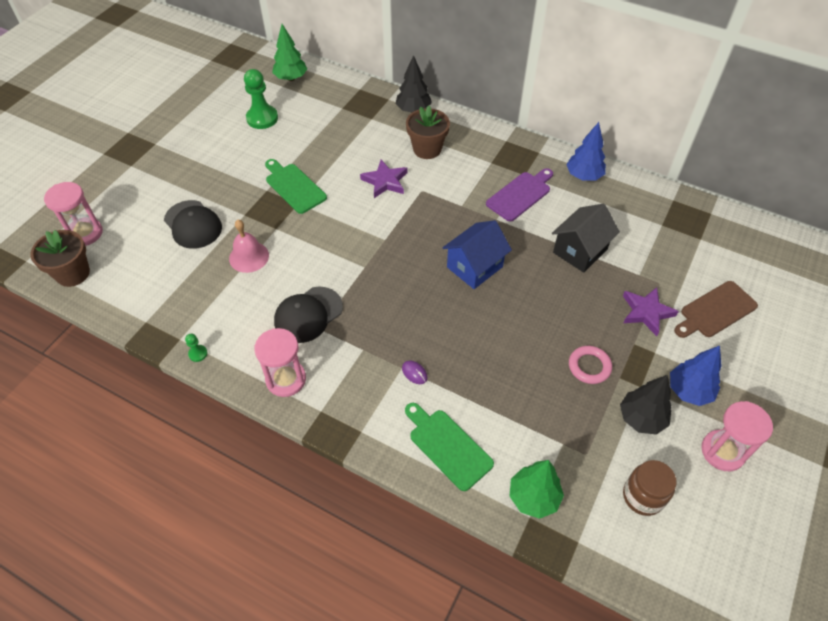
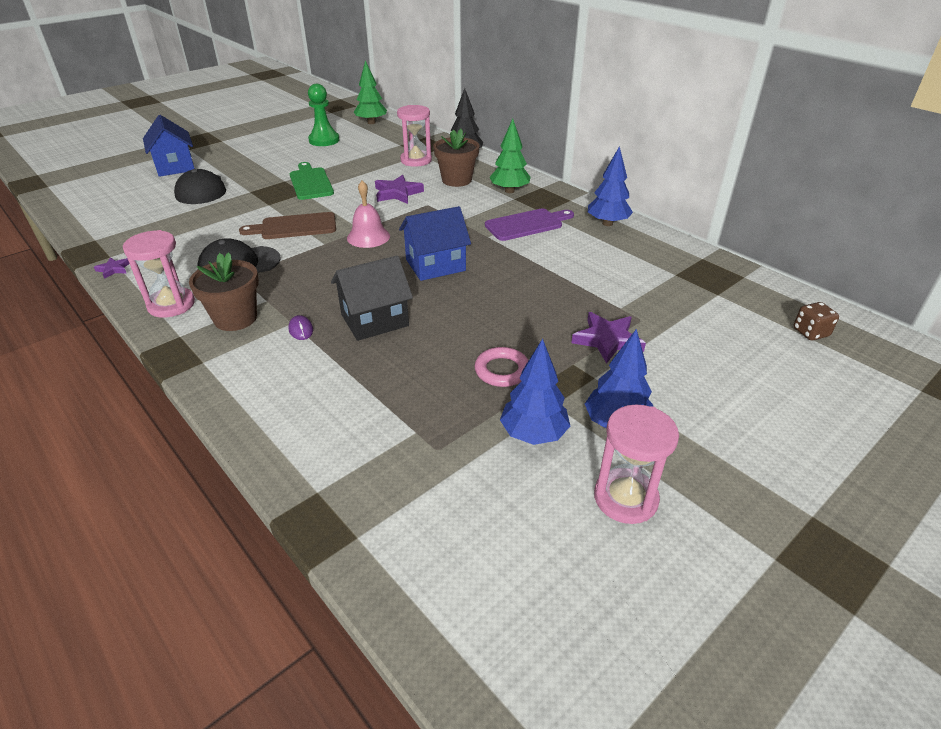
camera: 20 degrees right, 15 degrees down
(73, 273) = (73, 200): brown flower pot -> brown flower pot (235, 318)
(85, 233) = (110, 179): pink hourglass -> pink hourglass (416, 160)
(138, 197) = (175, 167): none -> blue house
(198, 354) = (114, 269): green pawn -> purple star
(249, 257) = (226, 217): pink bell -> pink bell (368, 237)
(447, 446) = (280, 398): green cutting board -> none
(533, 497) = (338, 473): green tree -> green tree (509, 191)
(580, 251) = (562, 276): black house -> black house (374, 320)
(641, 418) = (533, 434): black tree -> blue tree
(643, 496) = (479, 514): brown jar -> none
(715, 311) = (700, 358): brown cutting board -> brown cutting board (294, 227)
(776, 262) = (810, 332): none -> brown dice

